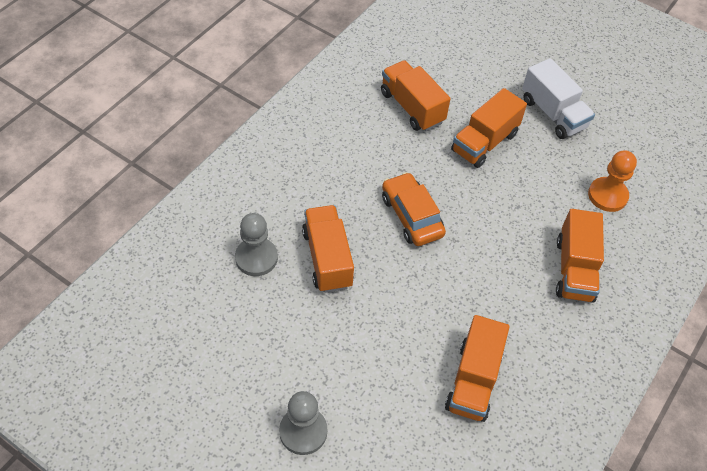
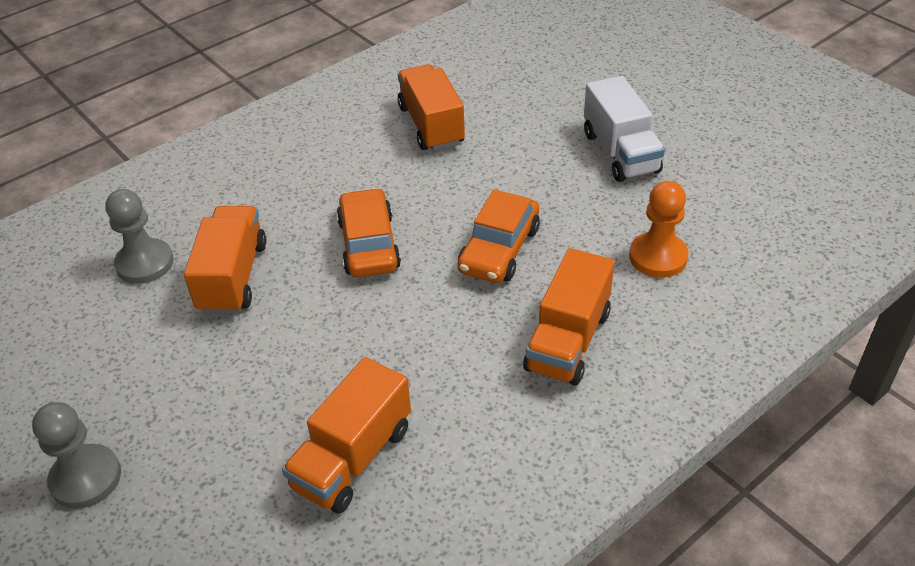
camera: 20 degrees right, 10 degrees down
(484, 142) = (509, 174): orange truck -> none
(503, 206) = (499, 250): none -> orange car

